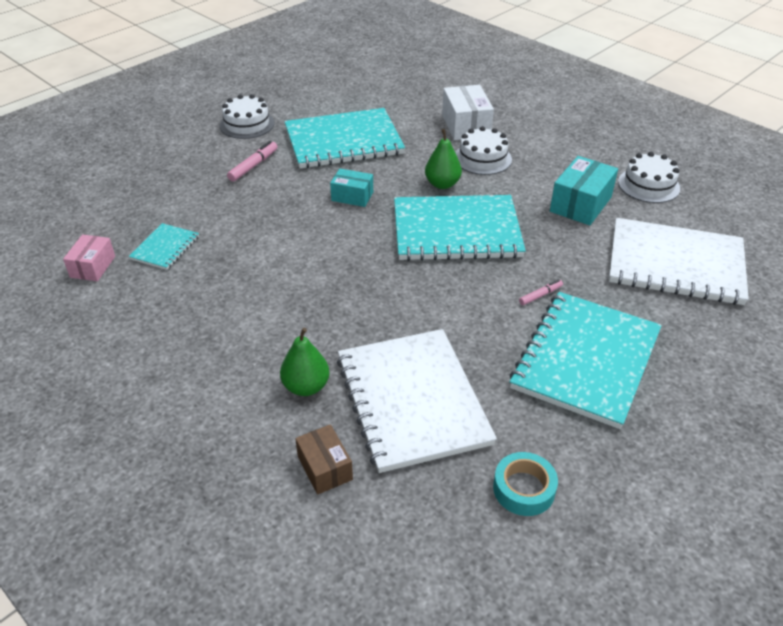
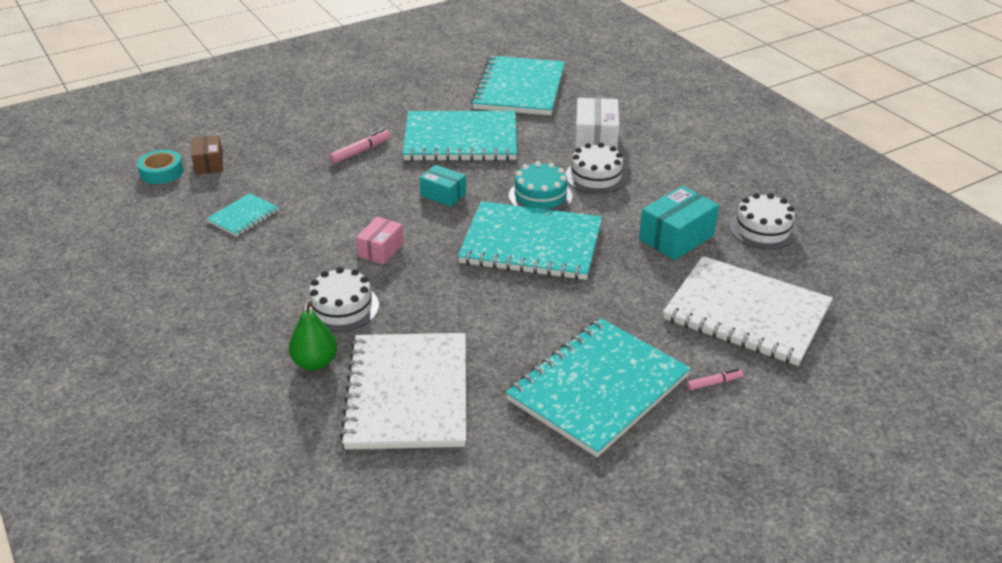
camera: 15 degrees right, 5 degrees down
(93, 267) = (172, 223): pink box -> pink box (381, 250)
(247, 124) = (373, 110): white cake -> white cake (342, 307)
(325, 468) = (299, 435): brown box -> brown box (209, 163)
(375, 87) = (519, 88): none -> turquoise notebook
(442, 184) = (540, 196): green pear -> turquoise cake
(524, 489) = (474, 491): turquoise tape -> turquoise tape (161, 172)
(540, 295) = (585, 320): pink marker -> pink marker (714, 383)

